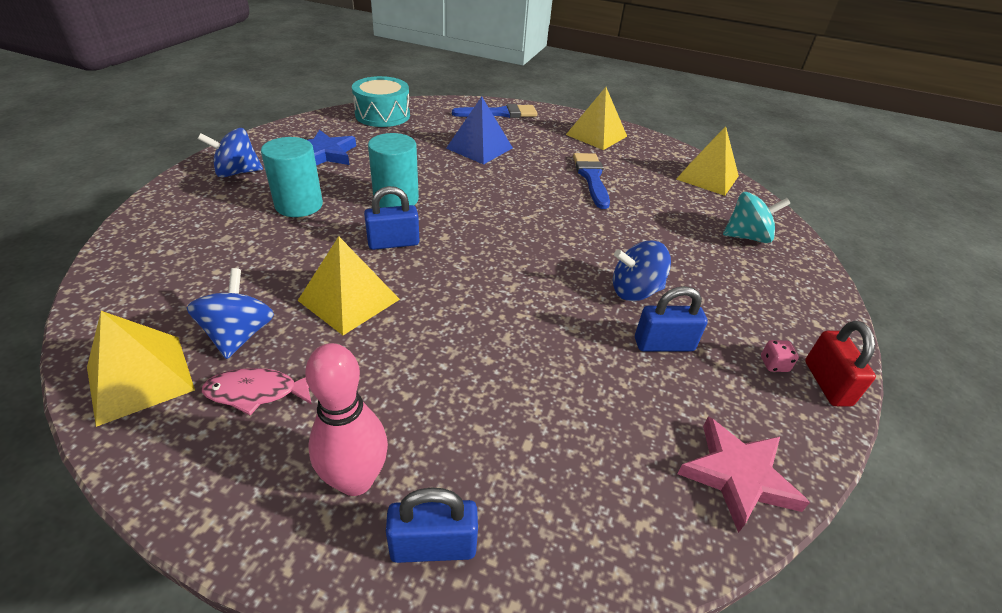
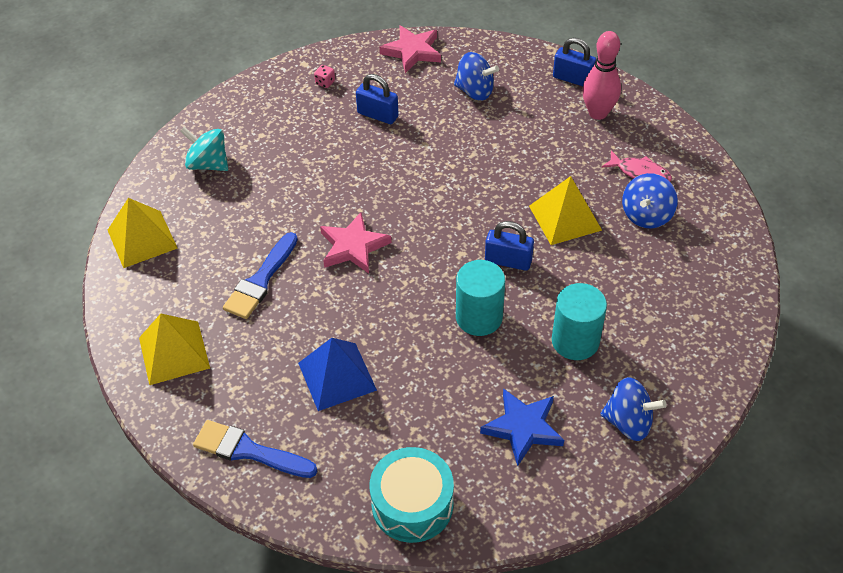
camera: 145 degrees left, 10 degrees up
(140, 378) = (708, 205): yellow pyramid -> none
(546, 215) = (353, 246): none -> pink star
(635, 291) = (356, 153): blue spinning top -> blue spinning top (475, 91)
(827, 383) = (309, 64): red padlock -> none

